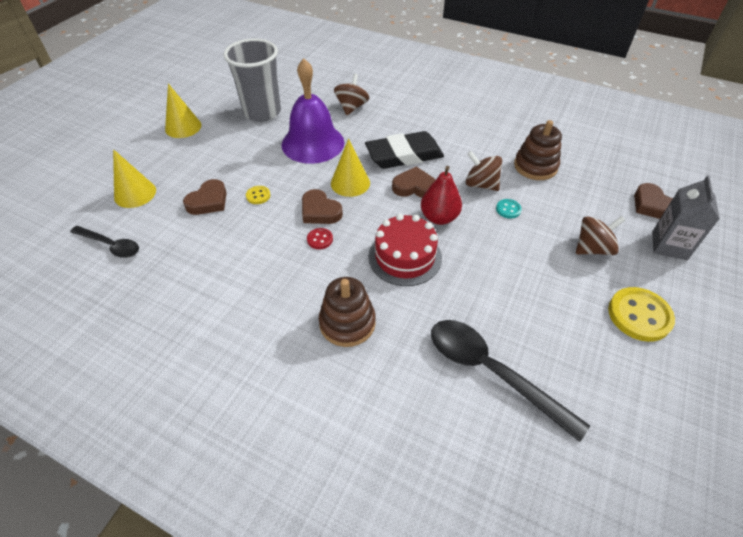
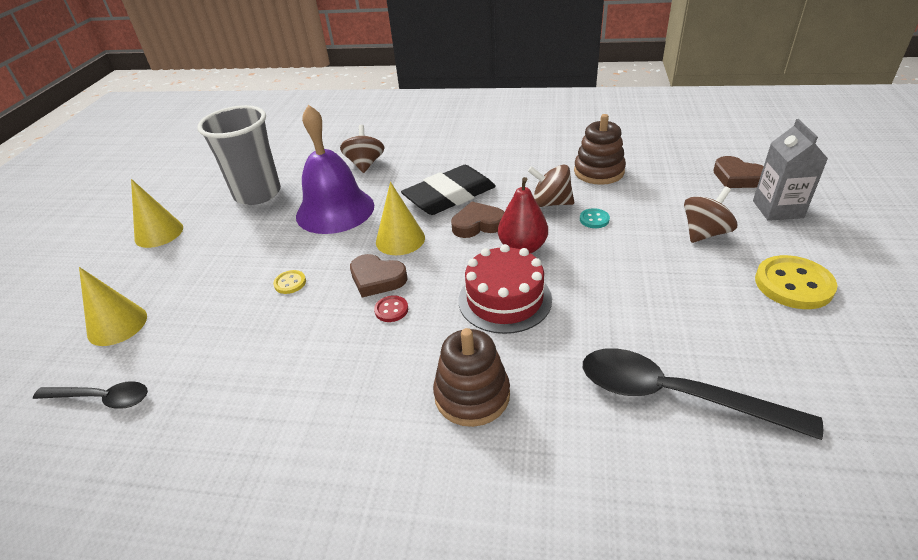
camera: 15 degrees left, 10 degrees down
(208, 201) = (225, 306): brown heart -> none

